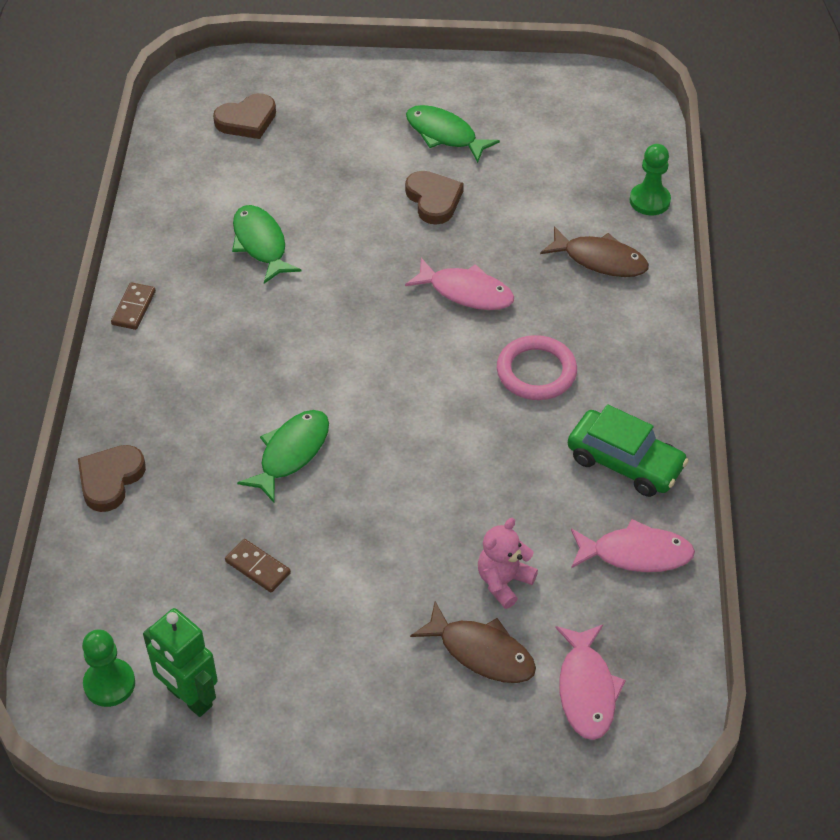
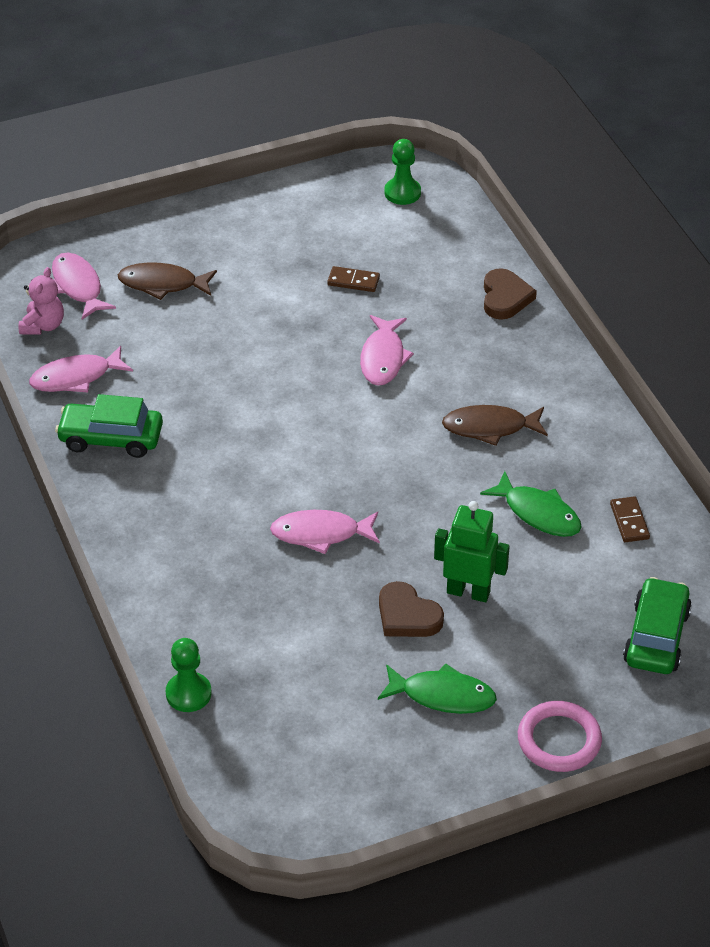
camera: 155 degrees right, 5 degrees down
(133, 308) = (600, 420): brown domino -> brown domino (629, 521)
(189, 697) = (345, 202): green robot -> green robot (468, 592)
(247, 120) = (656, 637): brown heart -> green car
(291, 453) = (383, 358): green fish -> pink fish
(503, 582) = (168, 329): pink teddy bear -> pink teddy bear (43, 326)
(536, 372) = (220, 485): pink ring -> pink ring (559, 740)
(600, 260) = (210, 609): brown fish -> brown fish (490, 427)

